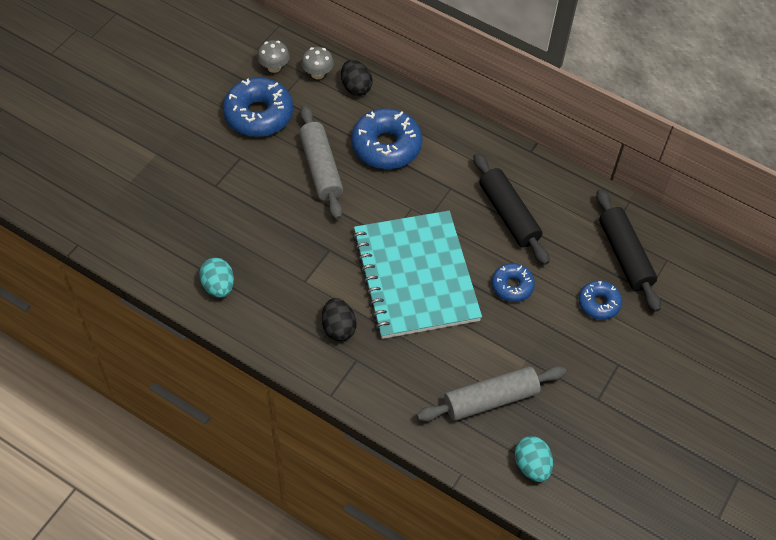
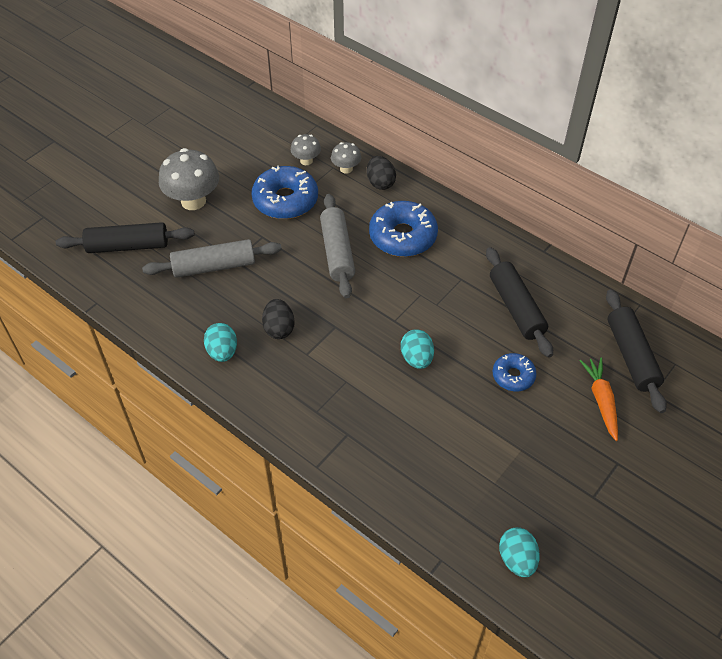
camera: 10 degrees right, 5 degrees down
(99, 179) = (128, 246): none -> black rolling pin
(160, 123) = (193, 201): none -> grey mushroom
(338, 328) = (333, 401): black egg -> black egg (279, 328)
(415, 276) = (416, 358): turquoise notebook -> turquoise egg
(490, 399) = (480, 486): grey rolling pin -> grey rolling pin (214, 266)
(598, 303) = (601, 401): blue donut -> orange carrot

